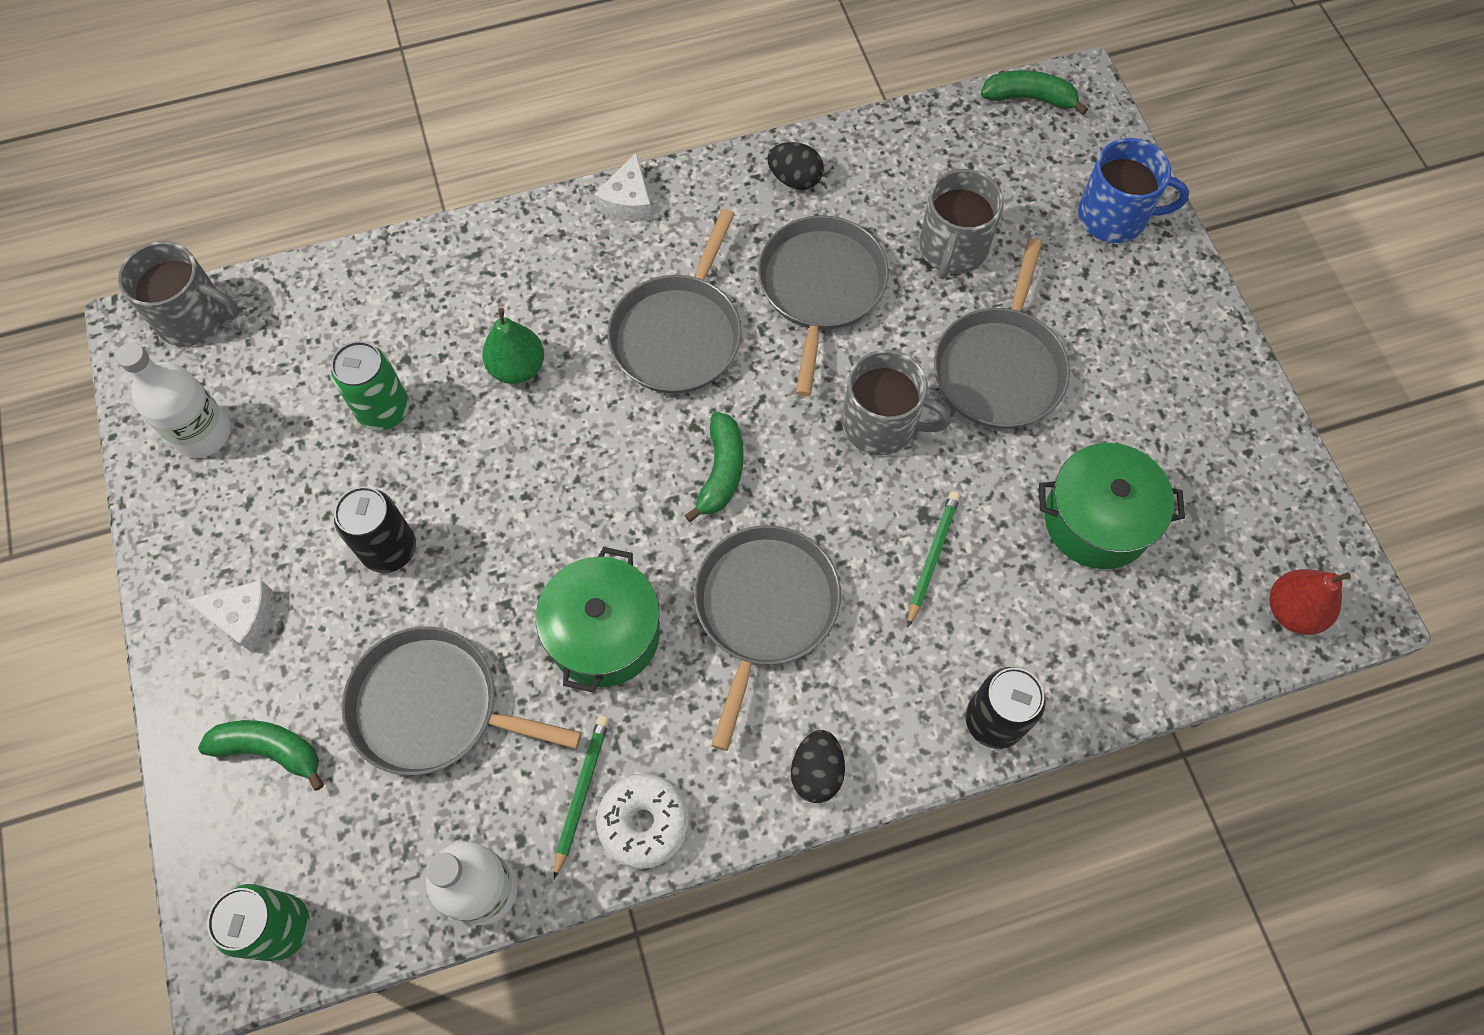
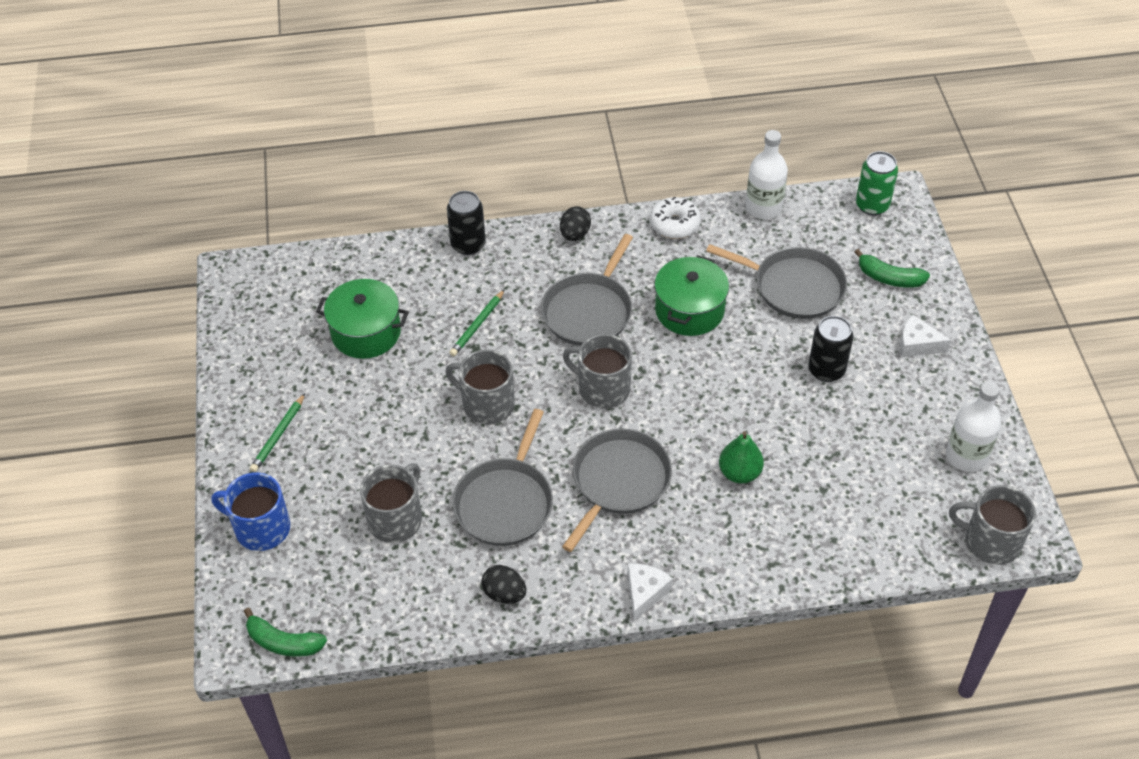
camera: 170 degrees left, 15 degrees down
(384, 410) = (836, 456): green can -> none
(582, 792) = (708, 240): green pencil -> green pencil (278, 435)
(721, 472) = (602, 388): green banana -> grey mug
(1000, 367) = (392, 430): grey pan -> none
(1292, 611) = (271, 274): red pear -> none

